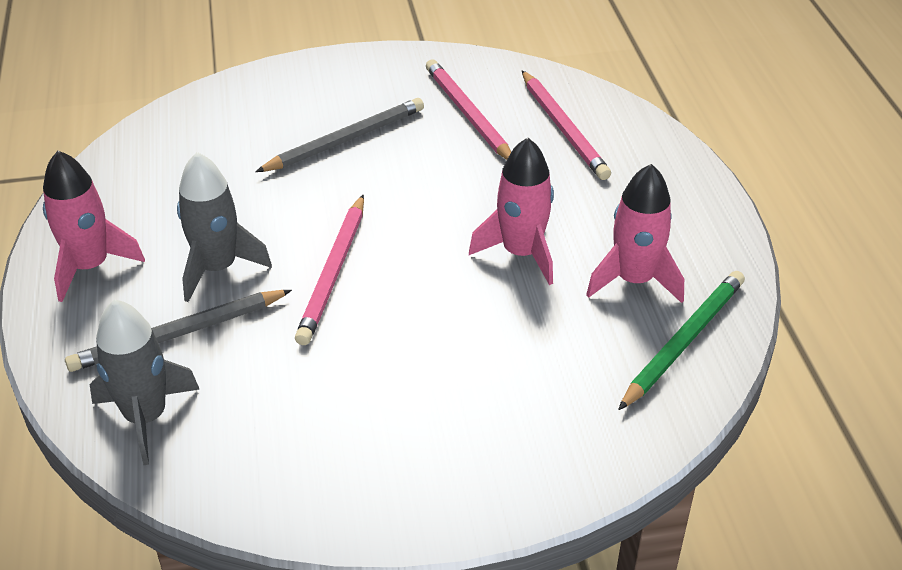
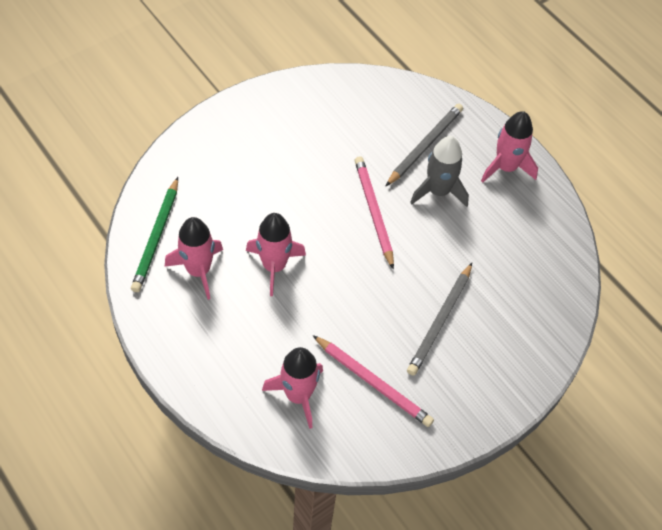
camera: 150 degrees right, 15 degrees up
(146, 417) = (403, 101): grey rocket -> none
(563, 128) = (298, 395): pink pencil -> pink rocket

